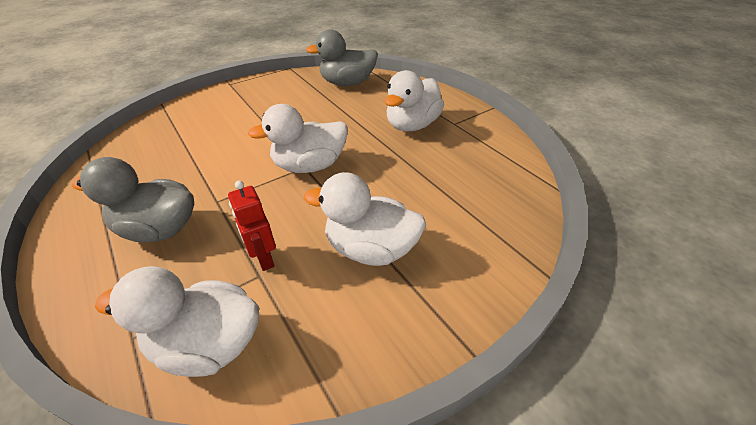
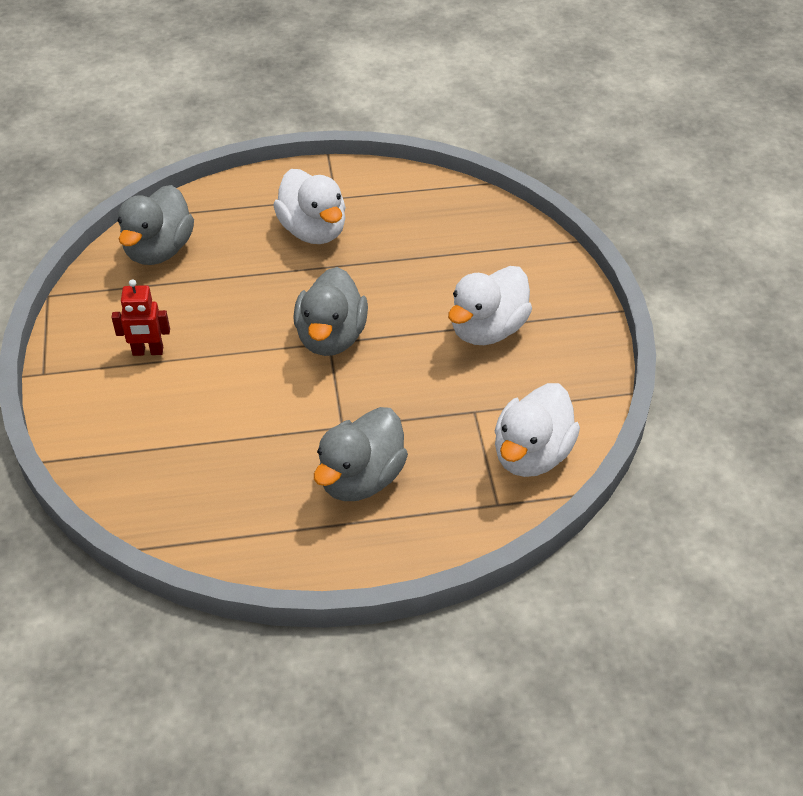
camera: 65 degrees left, 5 degrees up
(264, 258) = (455, 403): red robot -> red robot (148, 351)
(309, 166) = (331, 337): white duck -> grey duck

